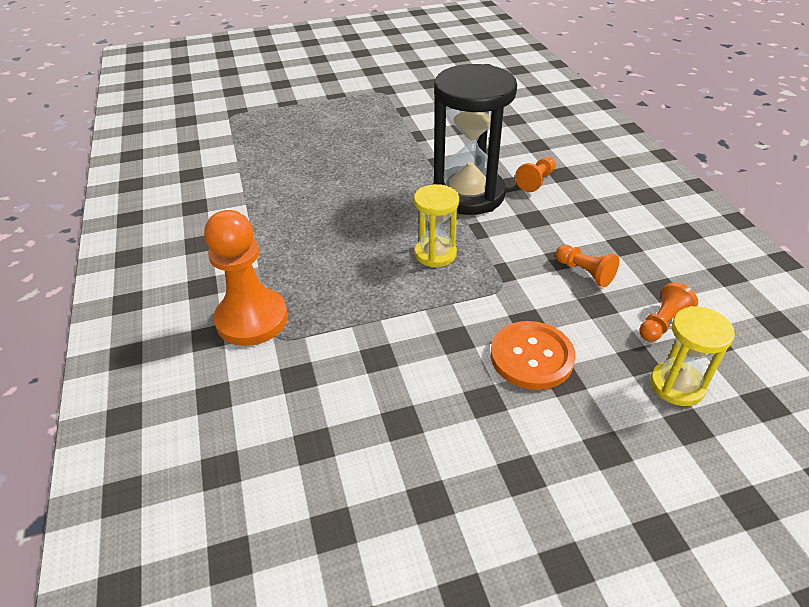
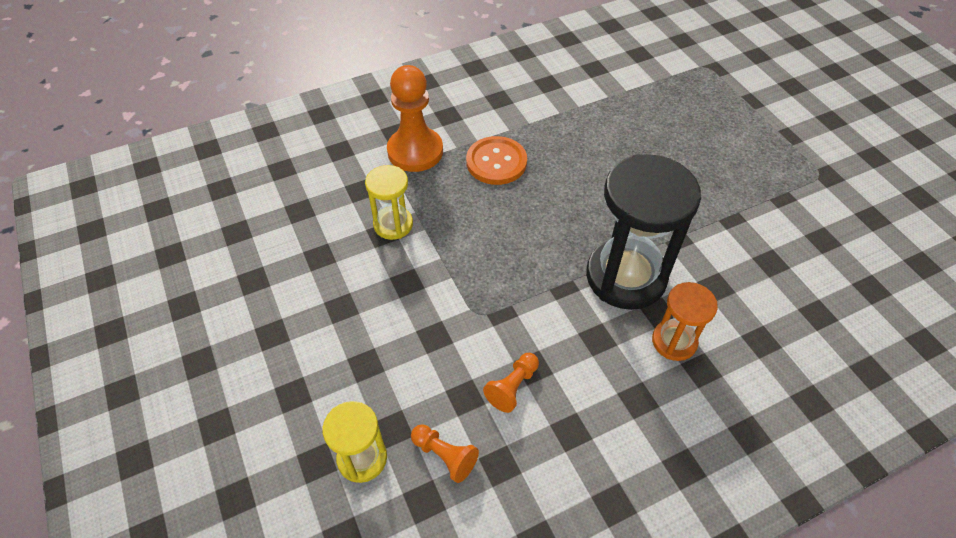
camera: 80 degrees right, 10 degrees up
(435, 254) = (517, 257): yellow hourglass -> yellow hourglass (393, 224)
(531, 357) = (389, 339): orange button -> orange button (496, 162)
(536, 181) = (674, 341): orange pawn -> orange hourglass

